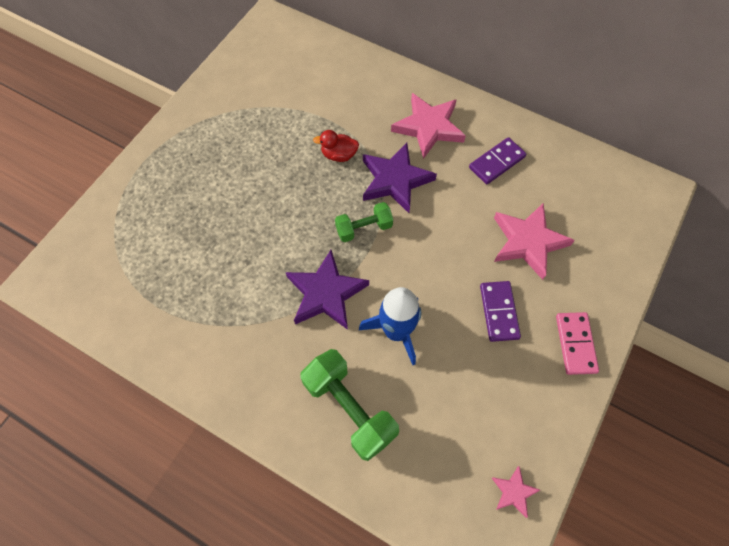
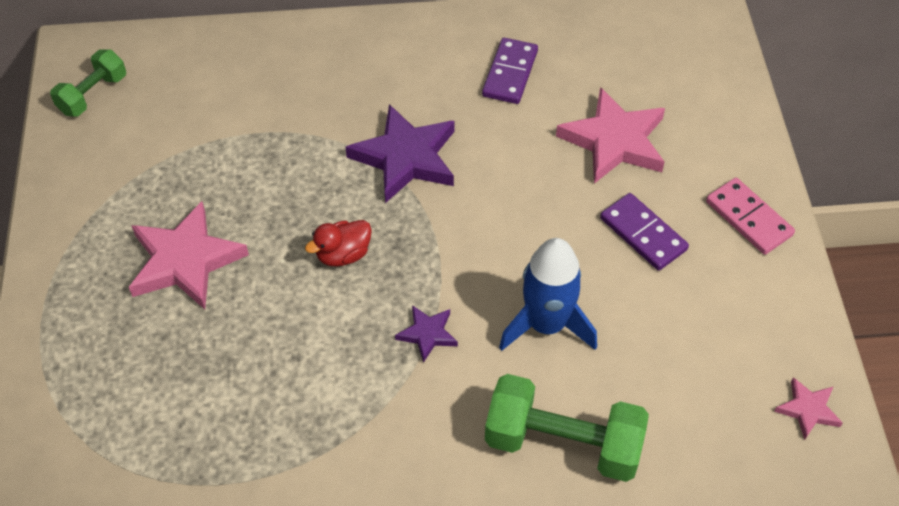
camera: 35 degrees left, 10 degrees down
(326, 293) = (427, 334): purple star -> purple star, size x0.50
(339, 155) = (310, 166): red duck -> red duck (343, 254)
(364, 228) = (412, 233): green dumbbell -> green dumbbell (93, 94)
(429, 127) = (397, 76): pink star -> pink star (185, 260)

